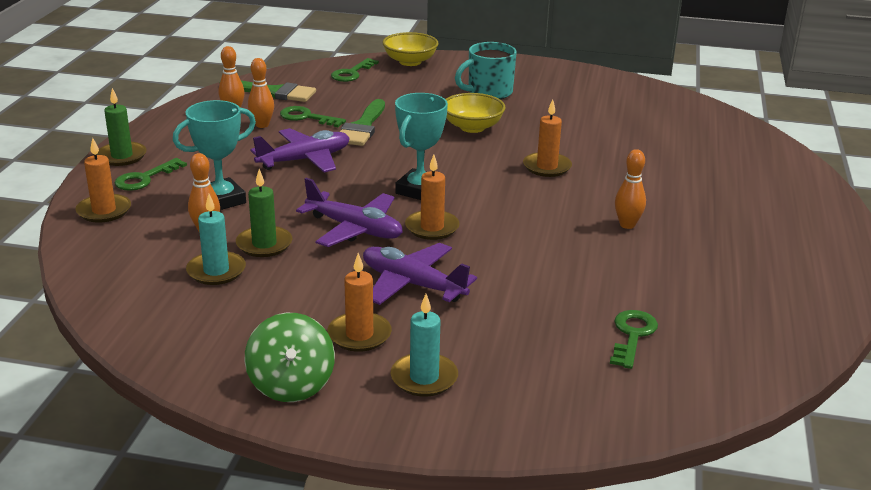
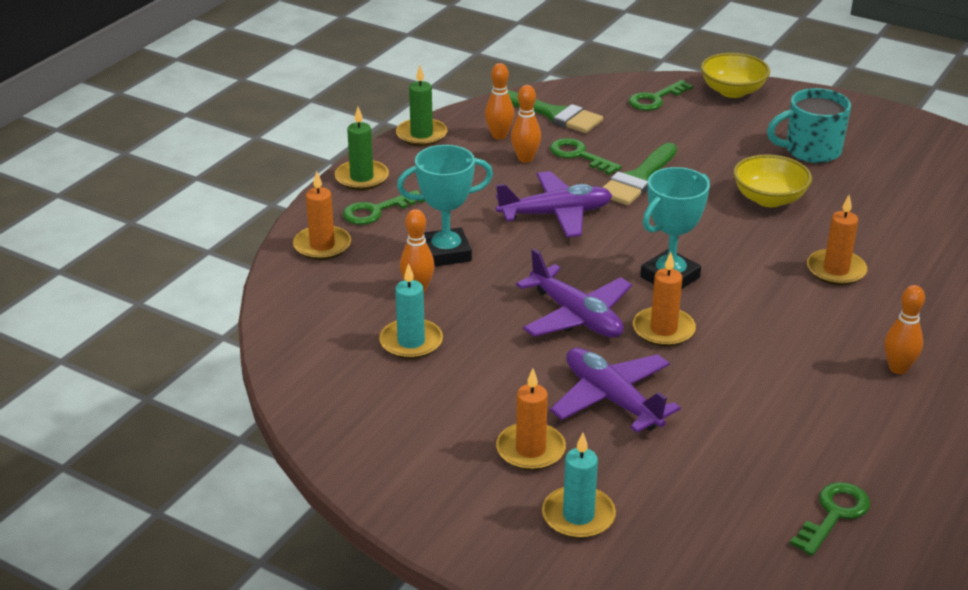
camera: 20 degrees right, 5 degrees up
(264, 244) = (472, 318): green candle -> green candle (421, 135)
(291, 384) = (439, 493): green spinning top -> none

